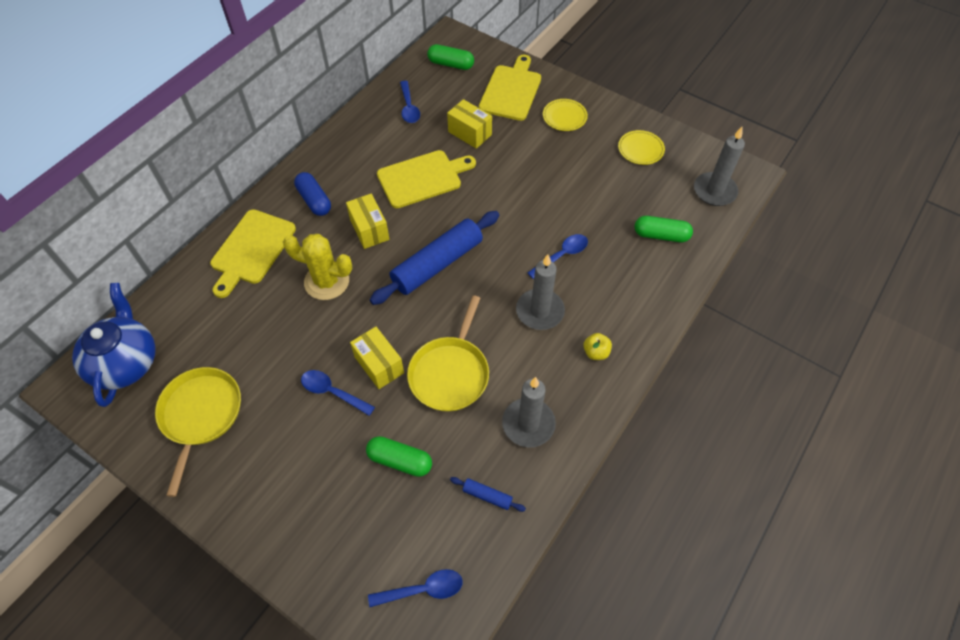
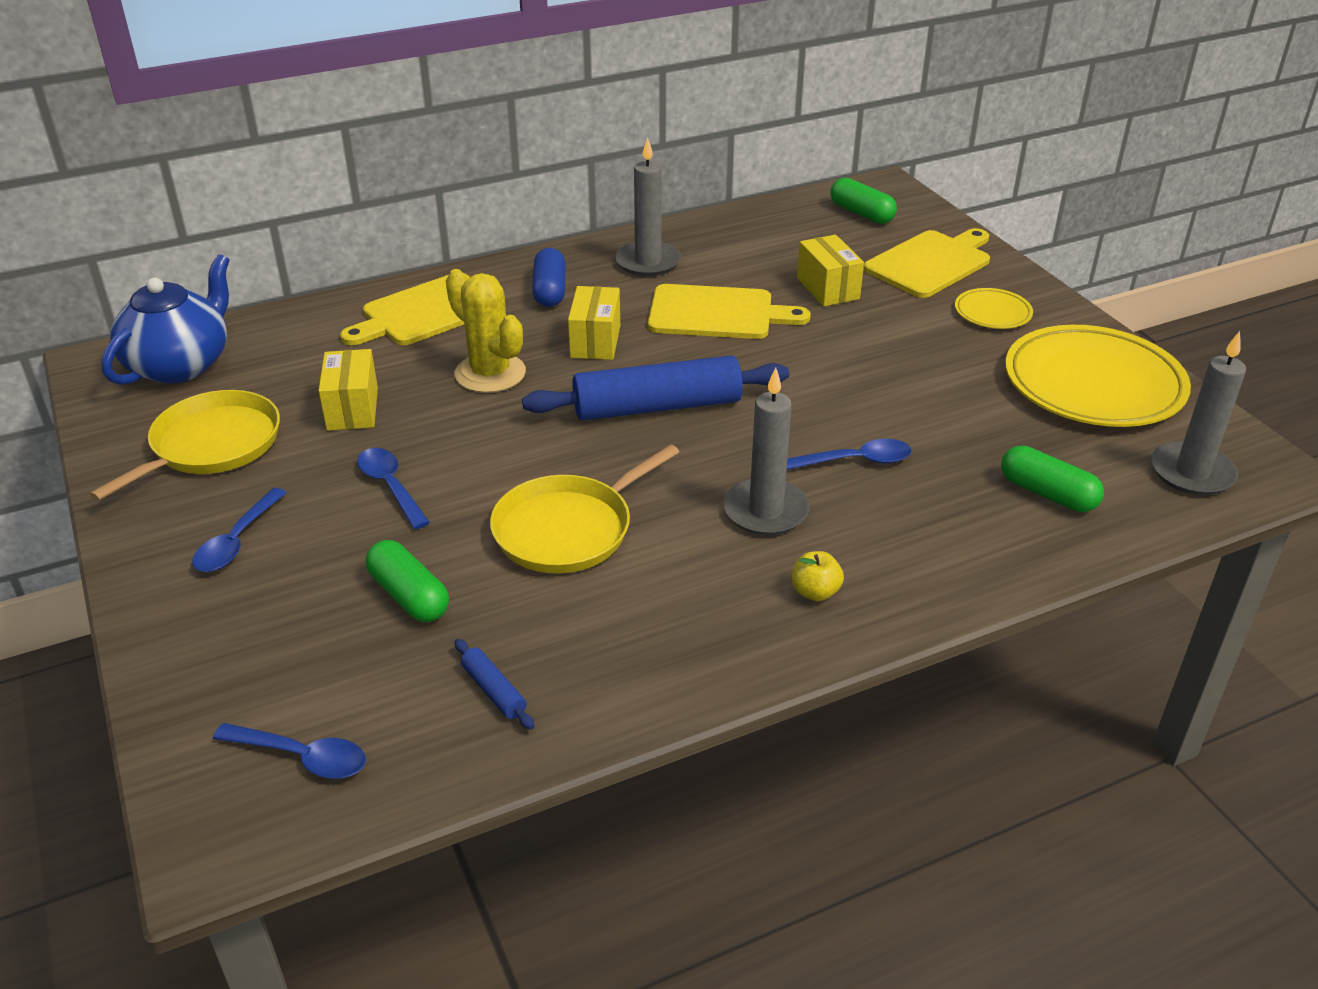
camera: 30 degrees right, 20 degrees down
(379, 365) = (478, 482): yellow box -> yellow box (352, 409)
(409, 107) = (762, 239): blue spoon -> blue spoon (237, 541)
(528, 424) = (632, 633): grey candle -> grey candle (648, 262)
(640, 149) = (1093, 384): yellow plate -> yellow plate, size x2.14

